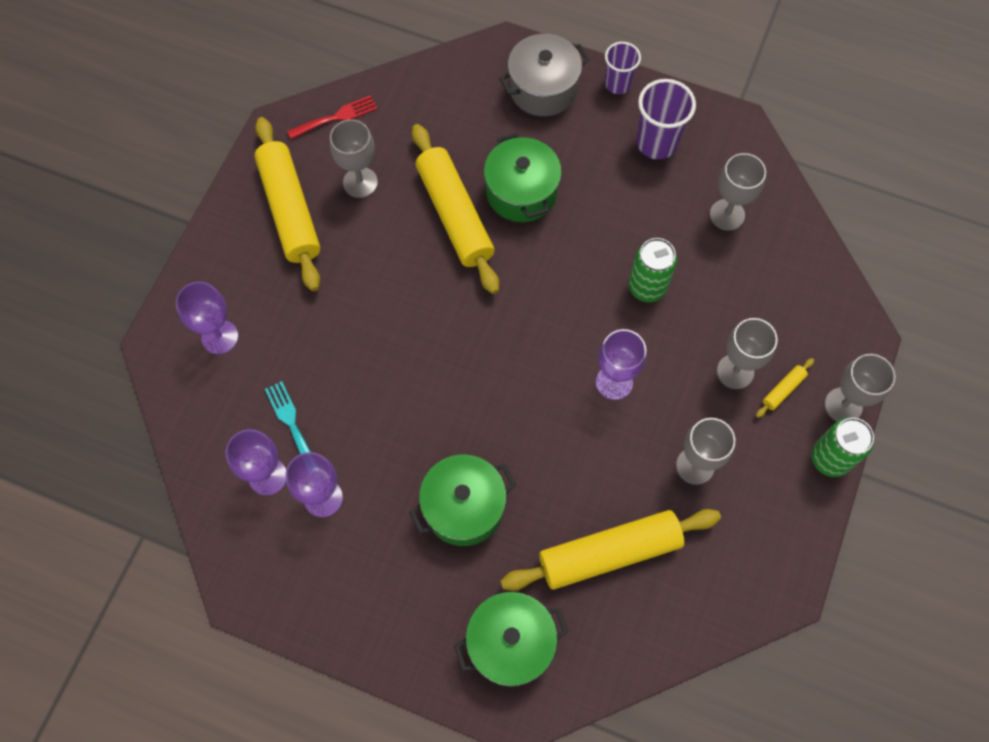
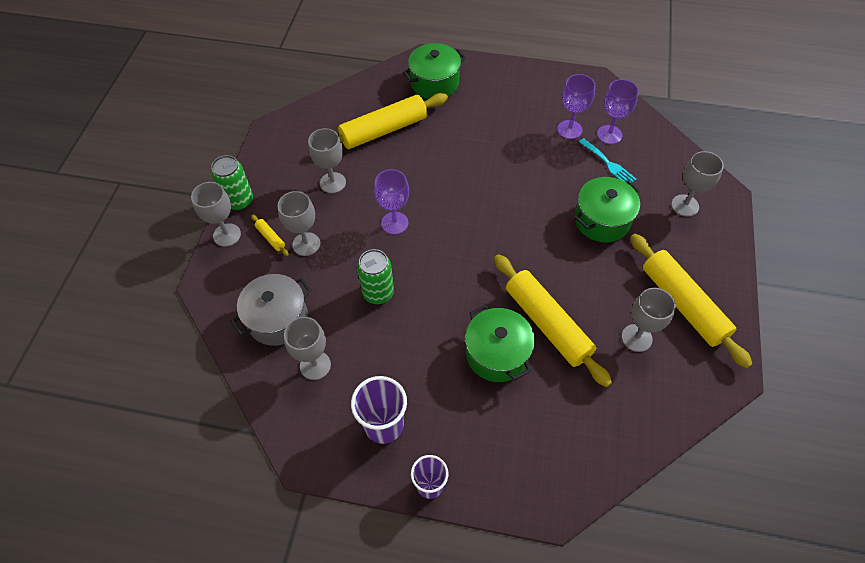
camera: 170 degrees right, 10 degrees down
(220, 337) = (685, 205): purple goblet -> grey goblet
(336, 117) = (685, 396): red fork -> none
(464, 507) = (480, 138): green pot -> green pot (602, 220)
(543, 89) = (503, 464): grey pot -> grey pot (278, 319)
(783, 390) = (270, 238): yellow rolling pin -> yellow rolling pin turned 75 degrees counterclockwise

